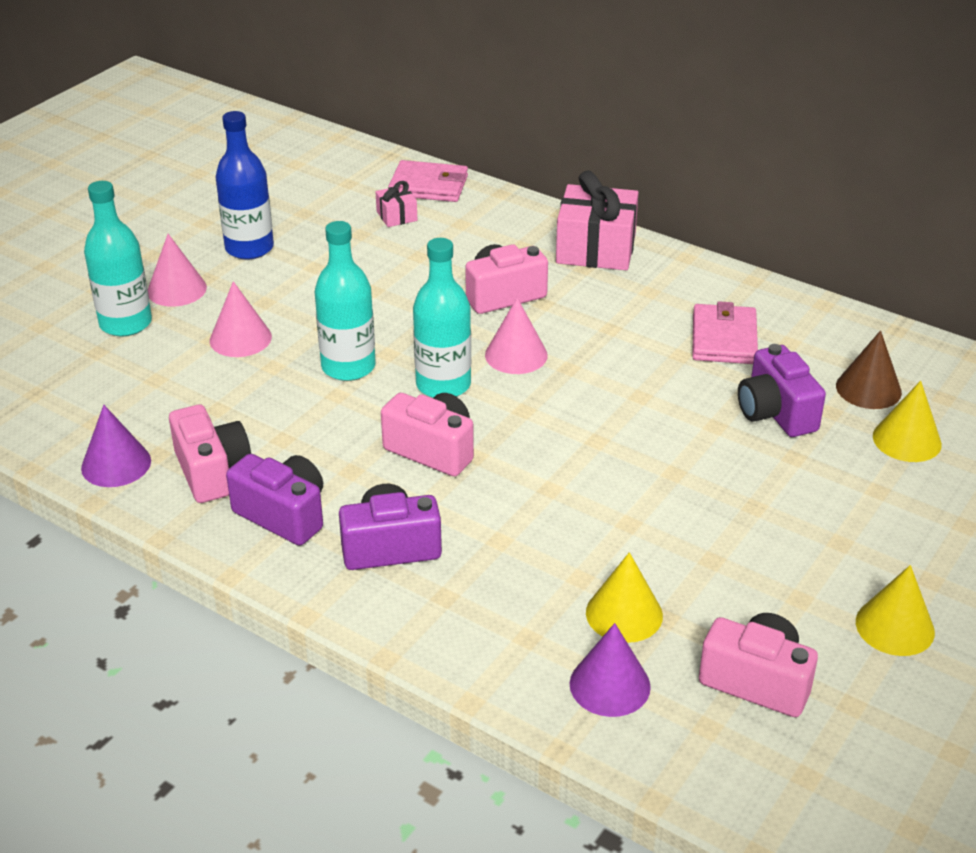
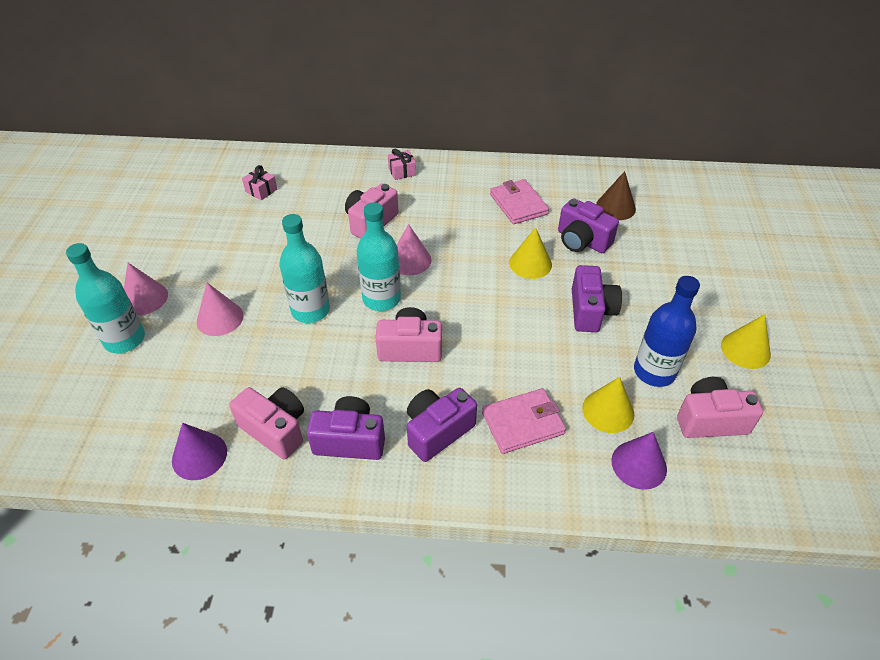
camera: 30 degrees left, 10 degrees up
(249, 248) = (176, 248): blue bottle -> blue bottle (654, 371)
(428, 186) = (266, 163): pink wallet -> pink wallet (523, 423)
(596, 249) = (402, 171): pink gift -> pink gift, size x0.48
(708, 497) = (591, 311): none -> purple camera
(907, 440) = (658, 231): yellow cone -> yellow cone (530, 263)

